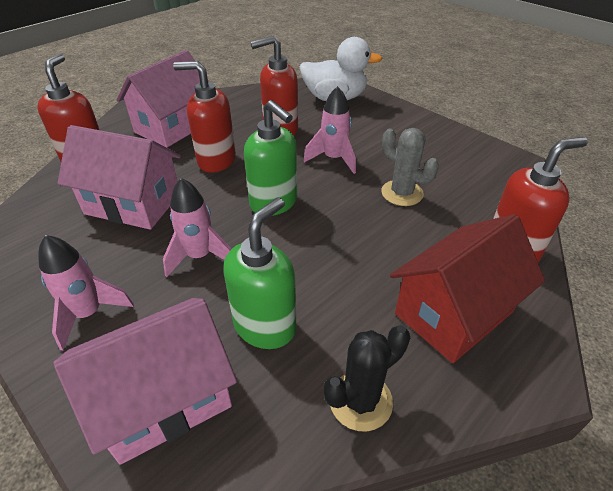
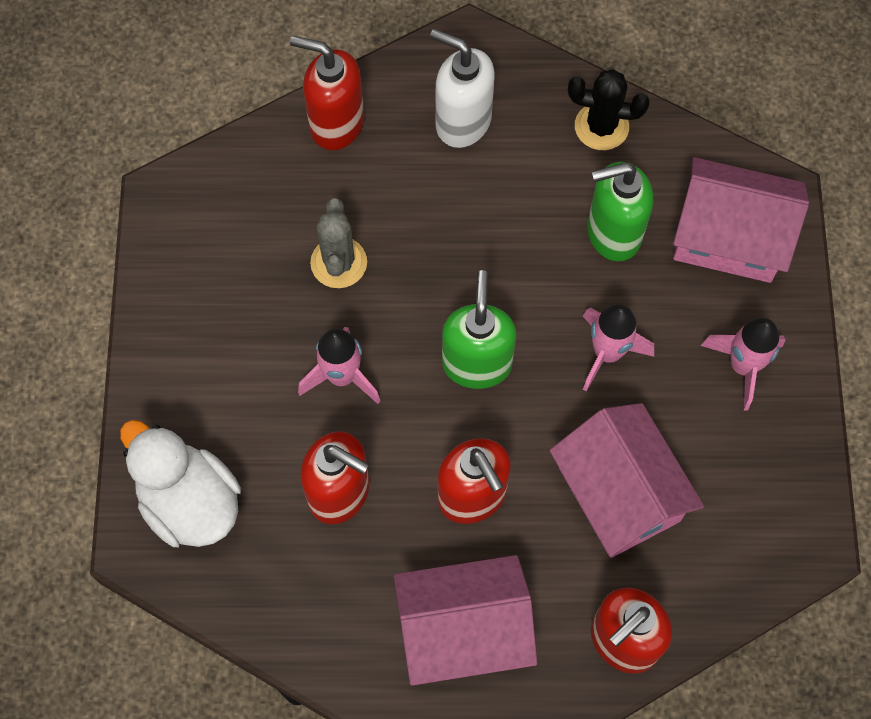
camera: 135 degrees left, 25 degrees up
(454, 313) = (462, 122): red house -> white soap dispenser

